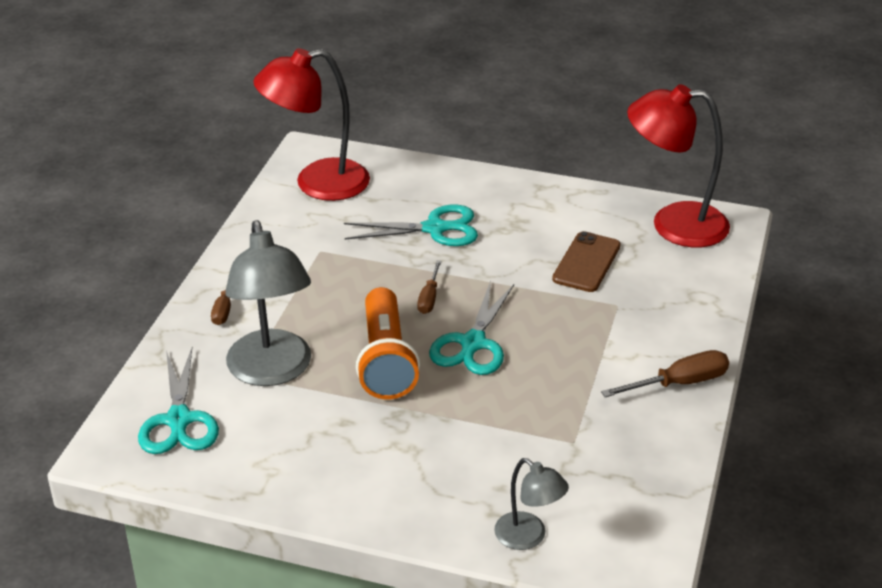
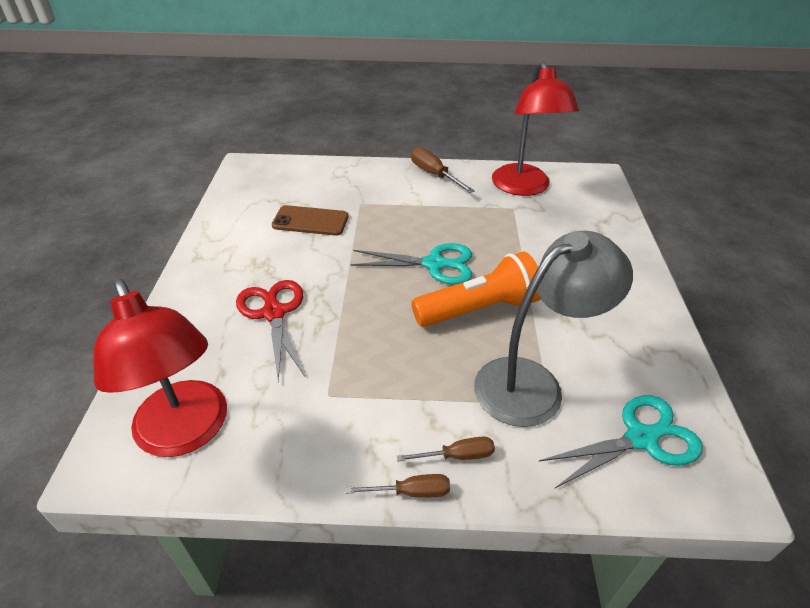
camera: 105 degrees left, 5 degrees up
(429, 298) = (383, 298): brown screwdriver -> brown screwdriver (411, 492)
(435, 228) = (274, 313): turquoise scissors -> red scissors
(528, 537) = (607, 215): grey lamp -> none
(673, 224) = (252, 187): red lamp -> red lamp (524, 188)

